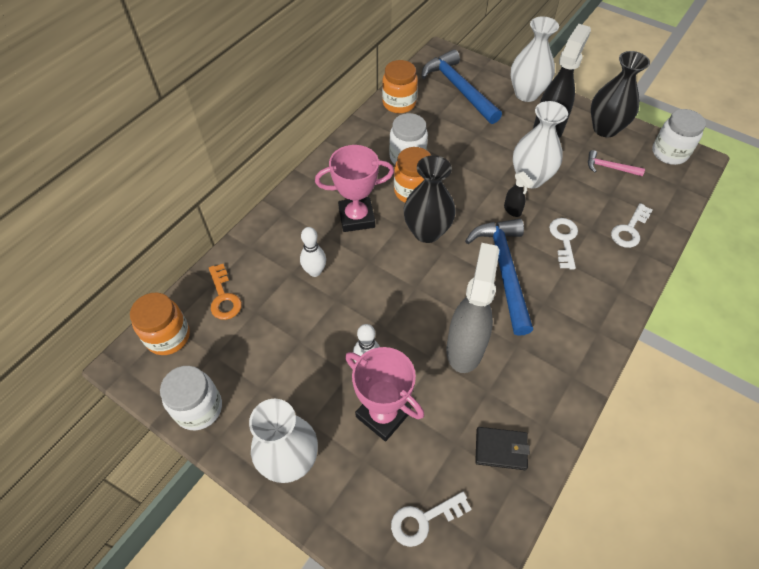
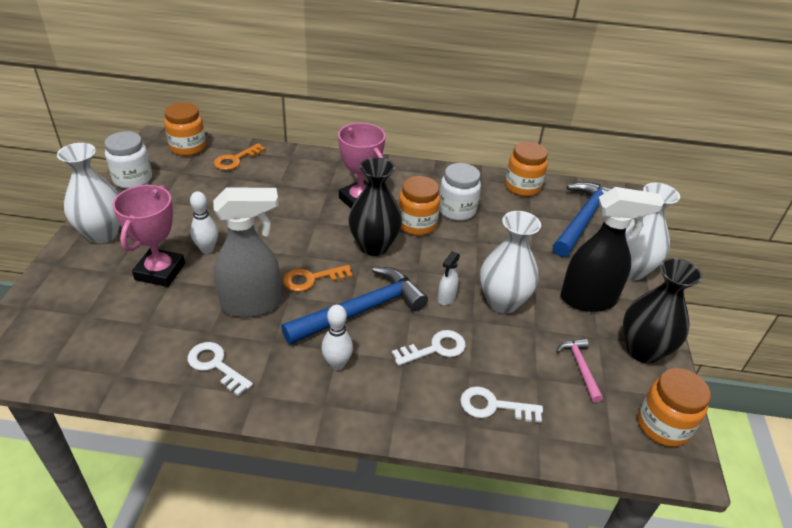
camera: 60 degrees right, 15 degrees down
(315, 271) = (286, 195): white bowling pin -> white bowling pin (337, 364)
(424, 520) = (66, 322): white key -> white key (216, 365)
(450, 292) = (312, 279): none -> orange key
(501, 449) = (149, 356): black wallet -> none
(512, 210) = (446, 298): black spray bottle -> white spray bottle
(669, 153) = (663, 425): white jar -> orange jar

